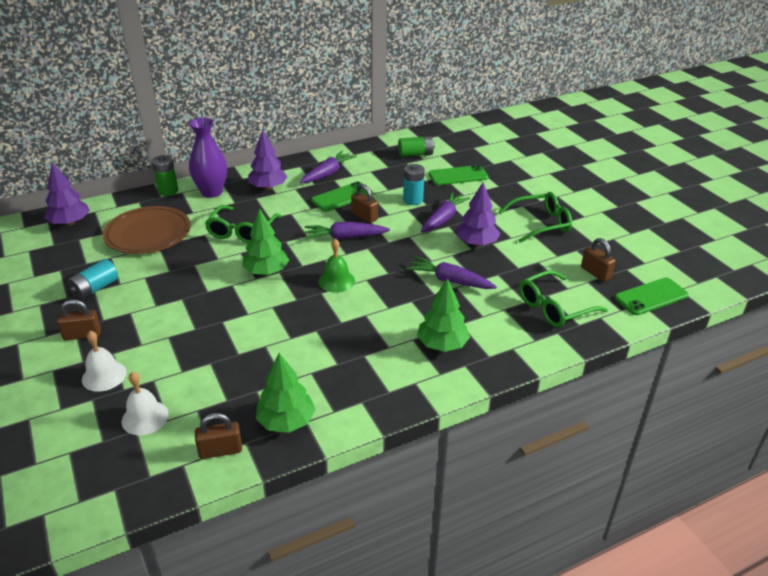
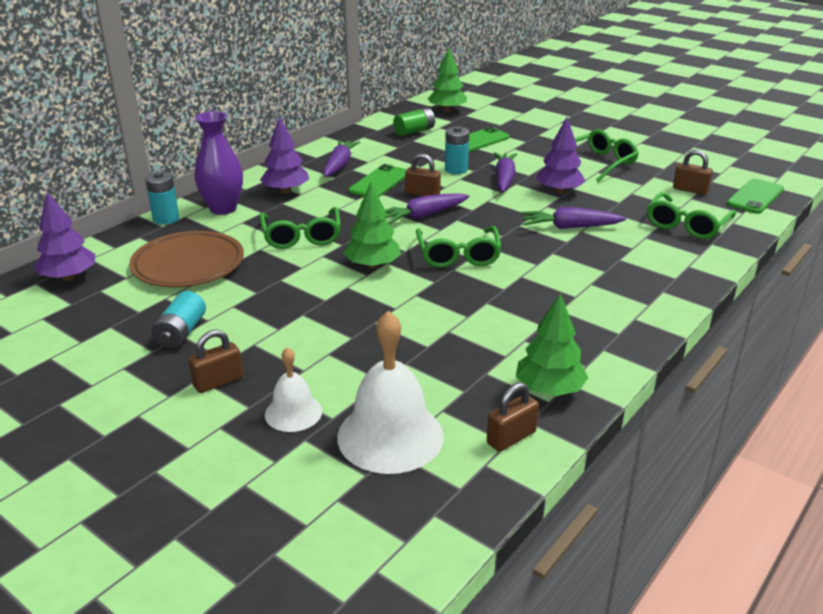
camera: 25 degrees left, 5 degrees down
(145, 417) = (390, 436): white bell -> white bell, size x1.79
(168, 191) = (166, 219): green battery -> turquoise battery
(336, 281) = (458, 255): green bell -> green glasses
(442, 344) = (623, 280): green tree -> green tree (447, 110)

